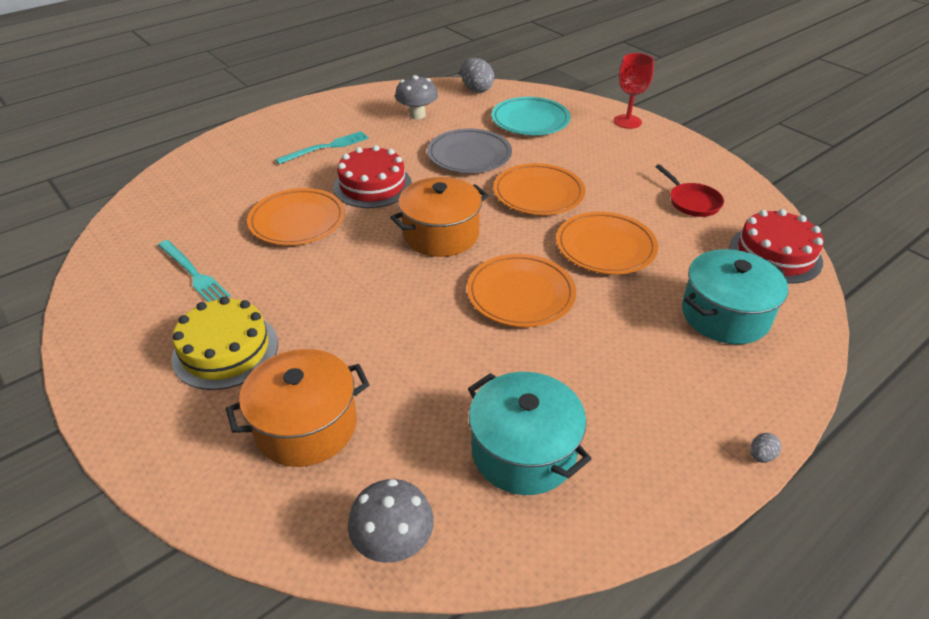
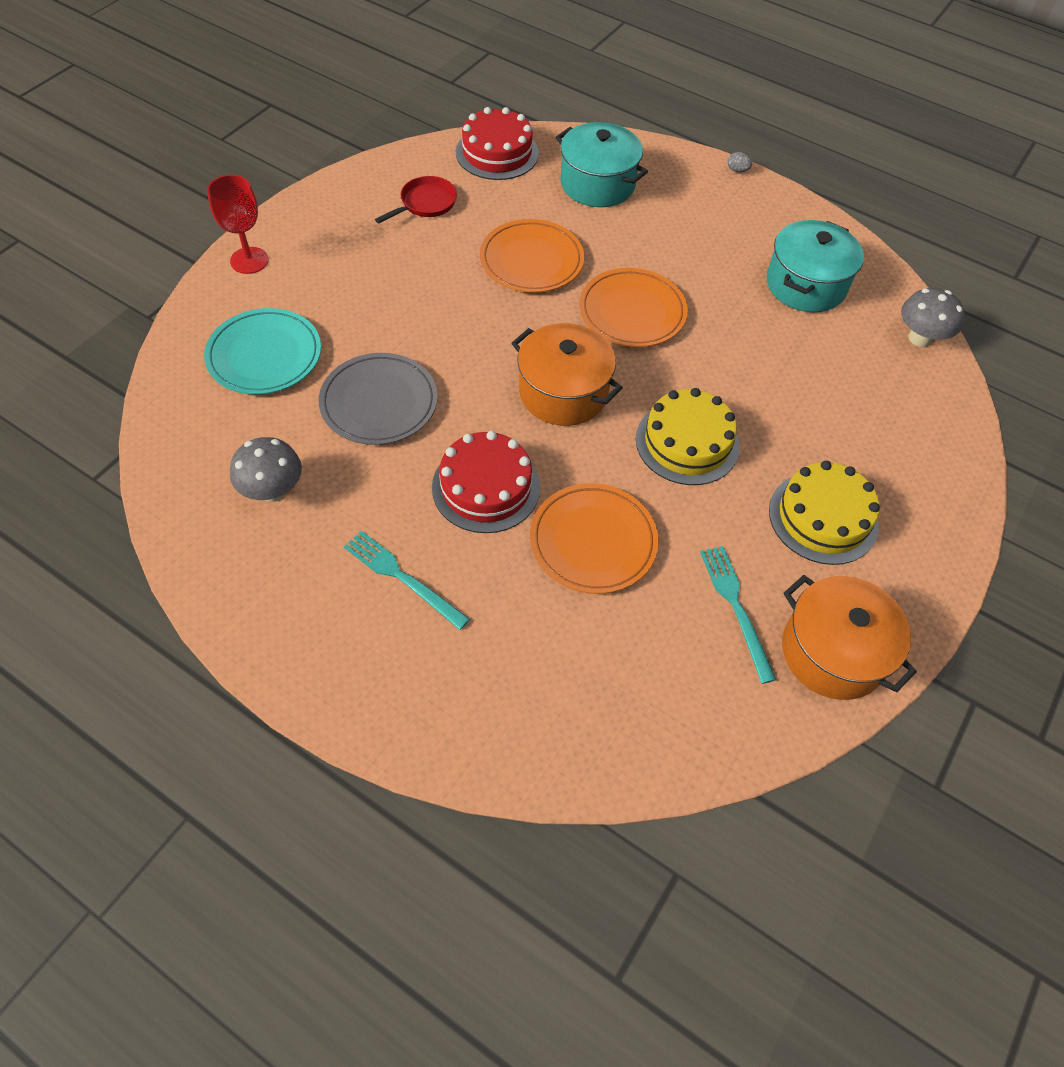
camera: 110 degrees left, 15 degrees up
(193, 273) = (736, 607): turquoise fork -> turquoise fork turned 45 degrees counterclockwise
(306, 426) = (864, 420): orange pot -> orange pot (833, 652)
(353, 289) = (687, 442): none -> yellow cake
(476, 89) = (169, 435): grey egg -> none
(538, 193) = (450, 323): orange plate -> none

